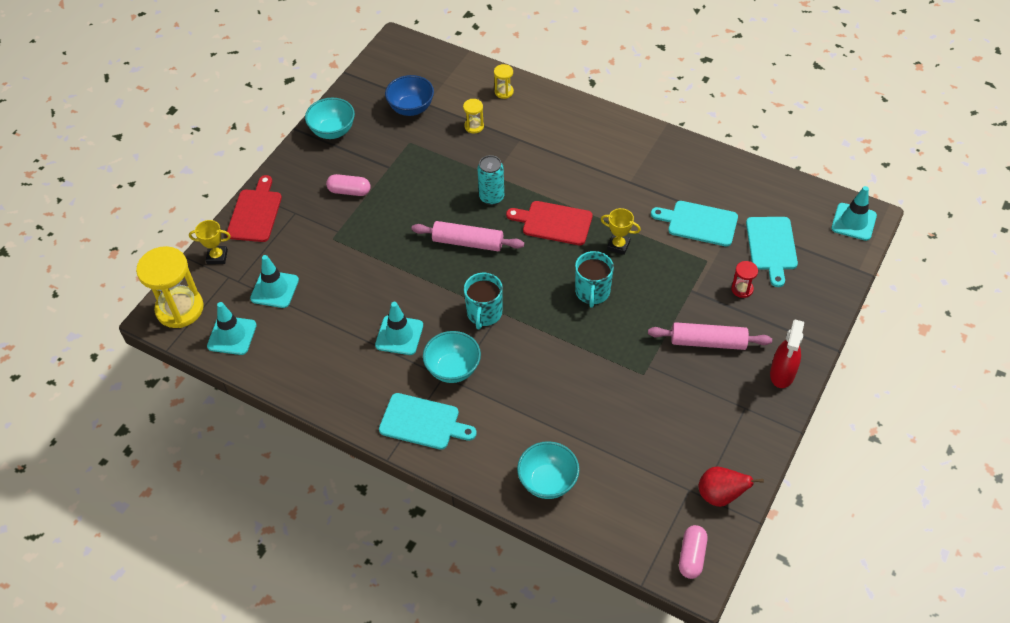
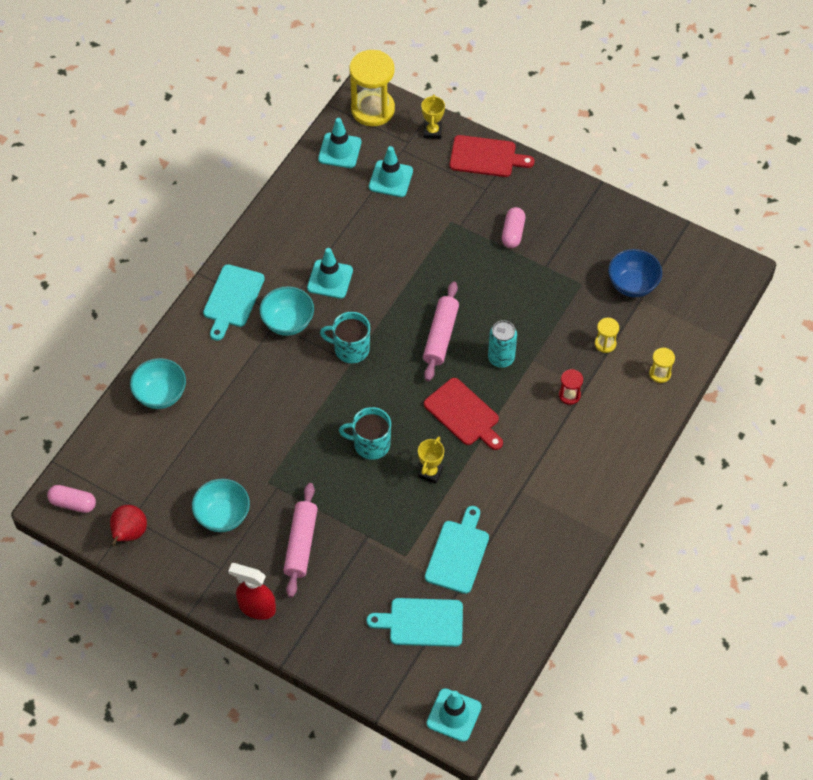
camera: 90 degrees right, 5 degrees up
(333, 131) = (598, 215): turquoise bowl -> turquoise bowl (223, 516)
(554, 223) = (464, 414): red cutting board -> red cutting board turned 120 degrees clockwise
(742, 289) = (365, 585): red hourglass -> red hourglass (569, 395)

